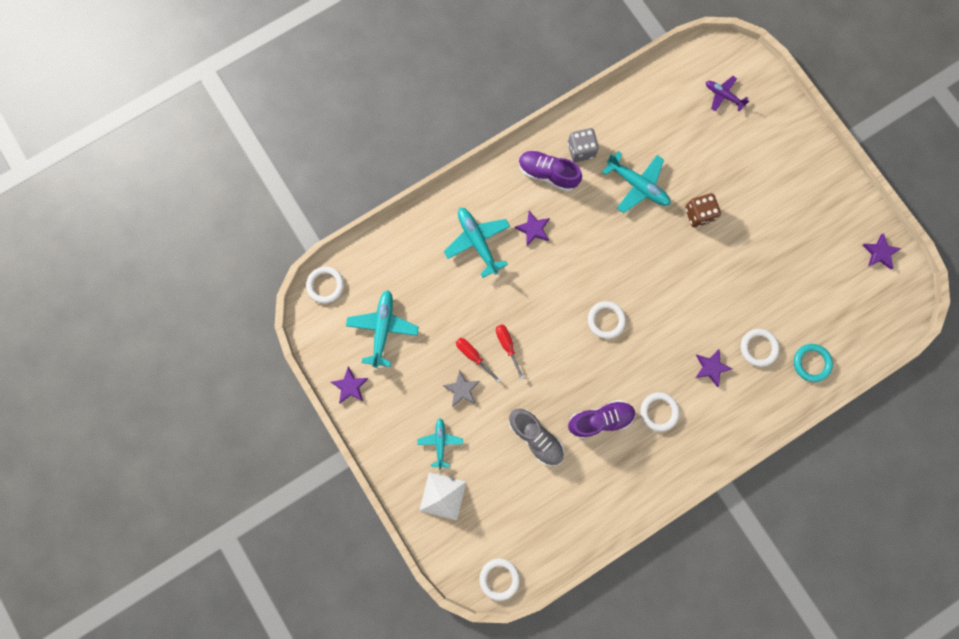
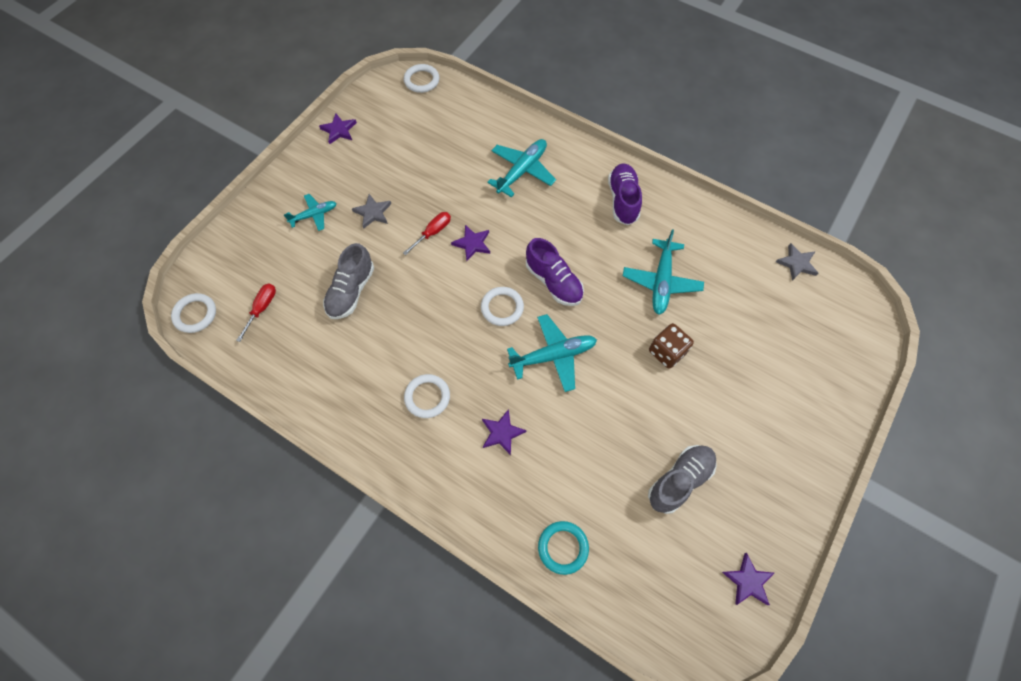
camera: 65 degrees right, 15 degrees down
(383, 328) = (402, 133): turquoise plane -> turquoise plane (553, 355)
(442, 496) = (263, 236): white pyramid -> none
(473, 356) = (409, 209): red screwdriver -> red screwdriver (262, 309)
(533, 229) = (561, 210): purple star -> purple star (472, 244)
(581, 150) = (665, 218): grey dice -> none
(600, 419) = (394, 343): purple shoe -> purple shoe (553, 282)
(667, 75) = (797, 263): none -> grey star
(723, 96) = (814, 325): purple plane -> none
(758, 348) = (550, 476): white ring -> none
(797, 259) = (679, 480): none -> grey shoe

